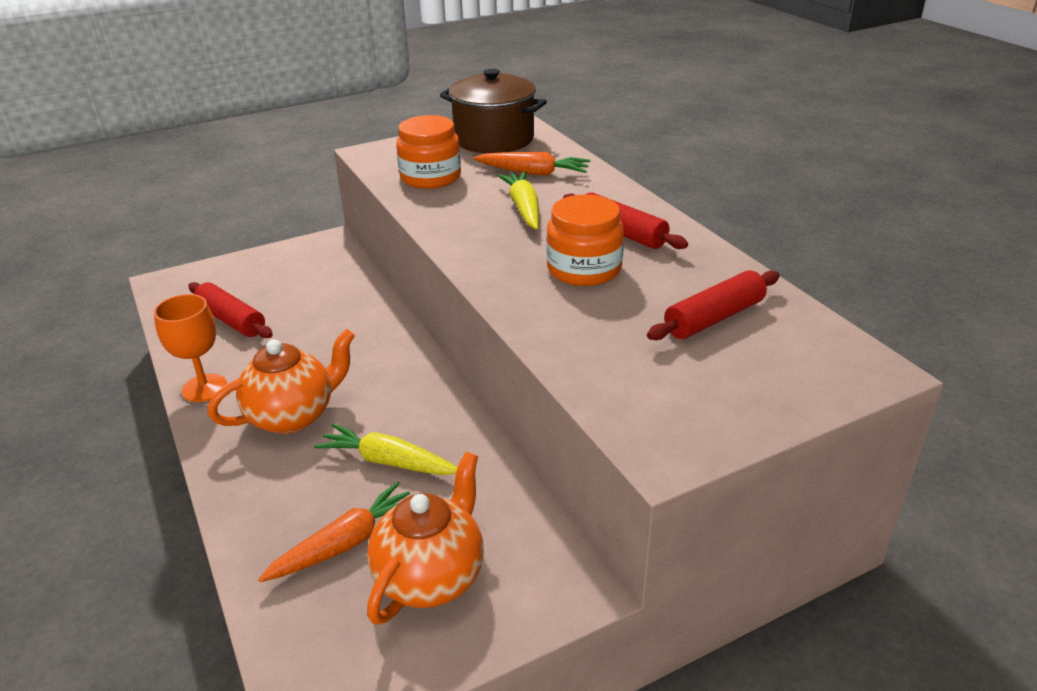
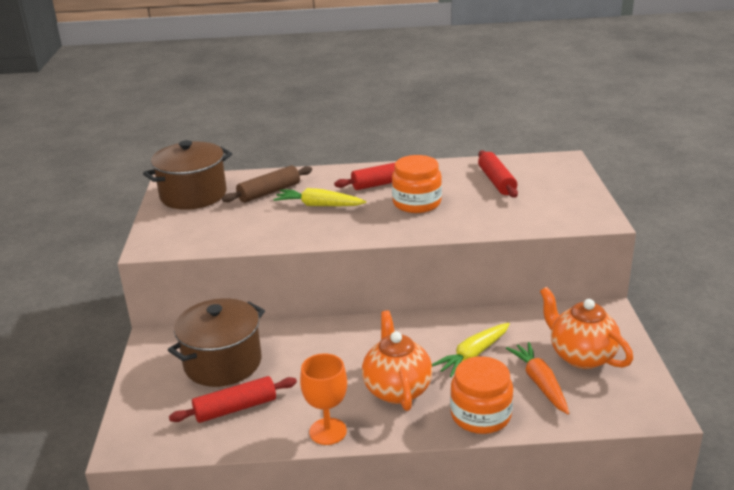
camera: 65 degrees left, 5 degrees down
(304, 289) = (223, 363): none -> brown pot
(430, 177) = (230, 229): orange jar -> orange jar (480, 415)
(533, 173) = (269, 192): orange carrot -> brown rolling pin

